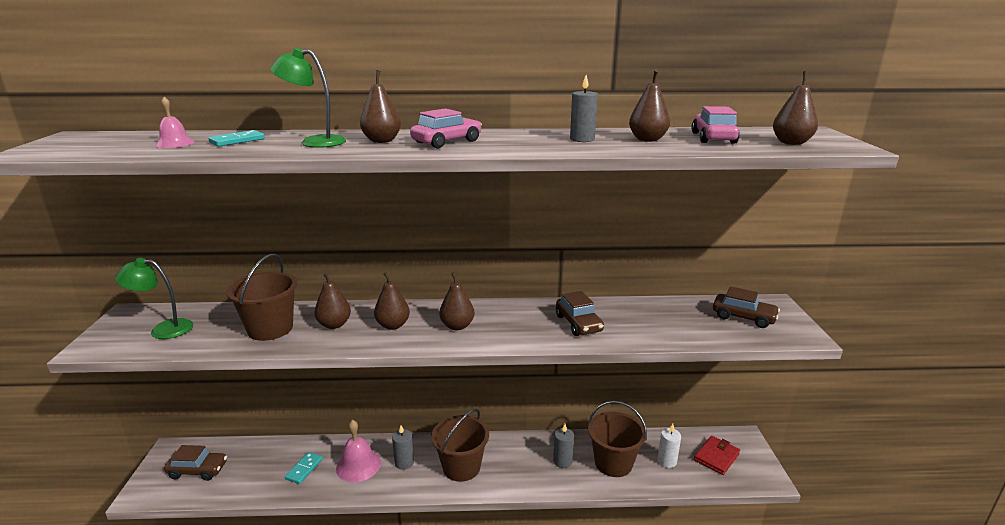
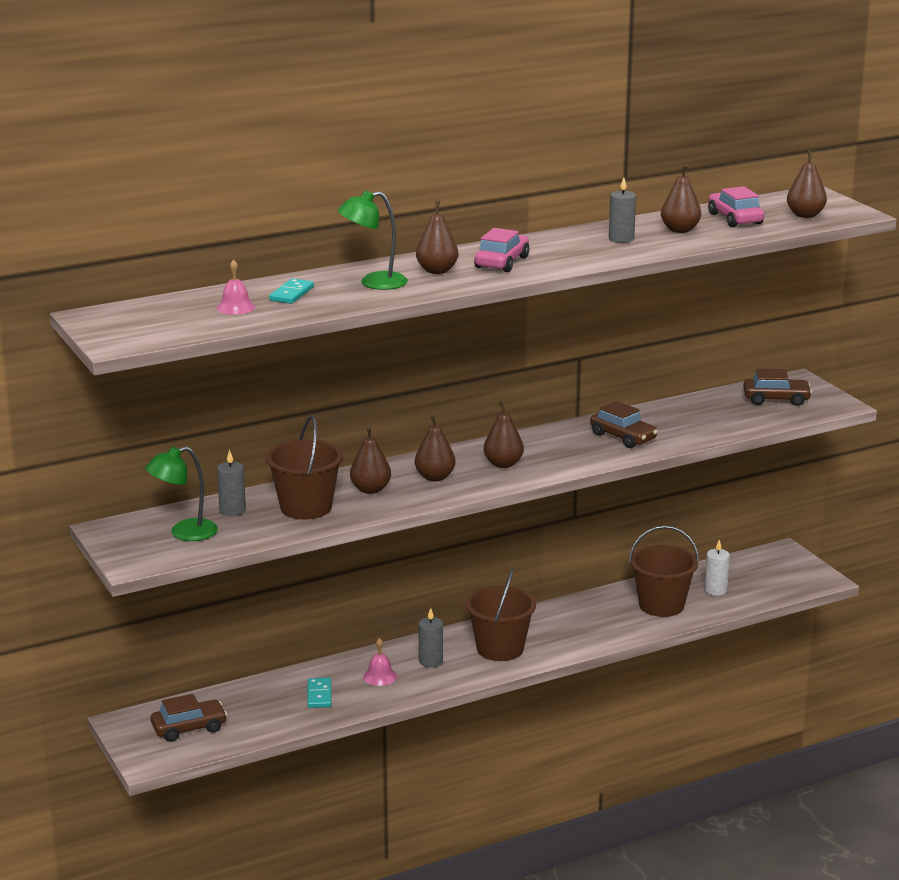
camera: 25 degrees left, 0 degrees up
(358, 465) = (380, 676): pink bell -> pink bell, size x0.60
(562, 461) = (606, 617): grey candle -> grey candle (232, 510)
(716, 457) = (764, 574): red wallet -> none

